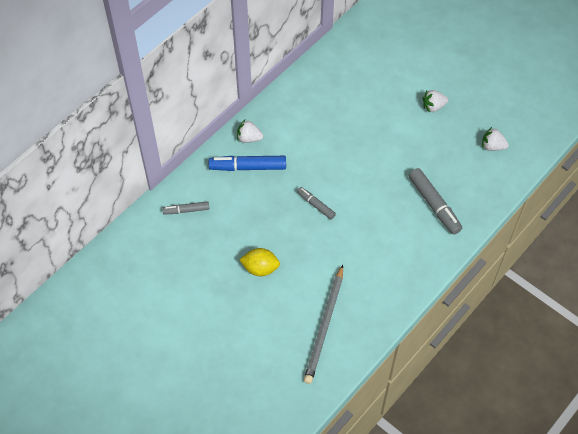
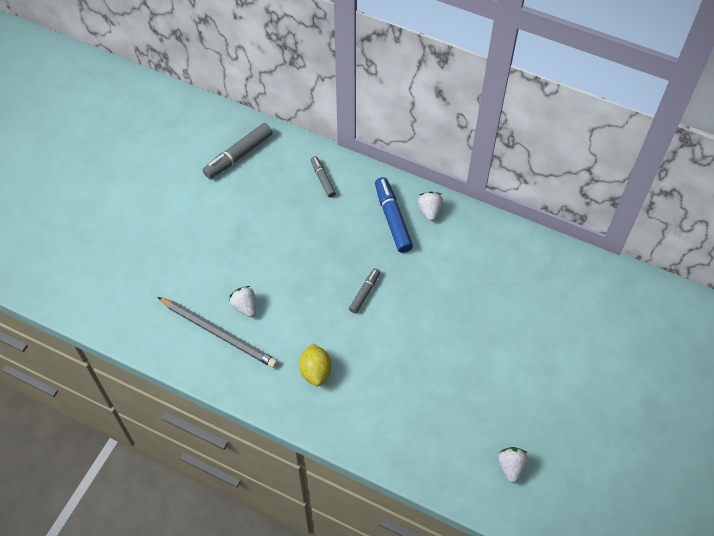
camera: 75 degrees right, 0 degrees up
(260, 268) = (272, 260): yellow lemon -> yellow lemon (315, 371)
(324, 326) = (219, 333): grey pencil -> grey pencil turned 150 degrees counterclockwise
(433, 106) = (545, 387): white strawberry -> white strawberry (245, 306)
(434, 204) = (403, 414): grey marker -> grey marker (239, 155)

